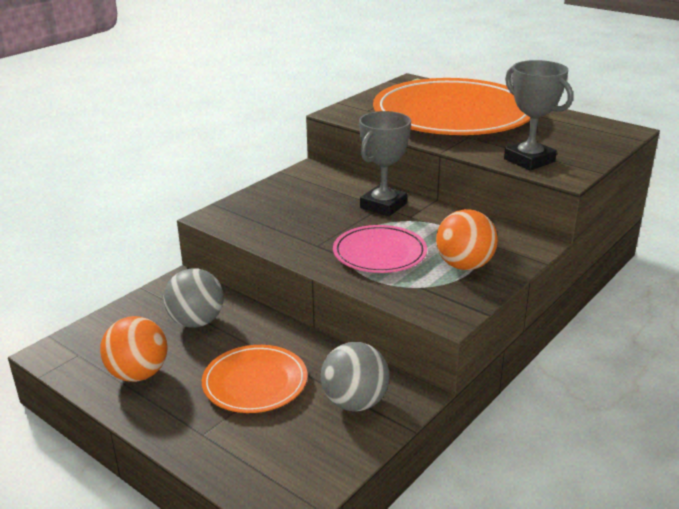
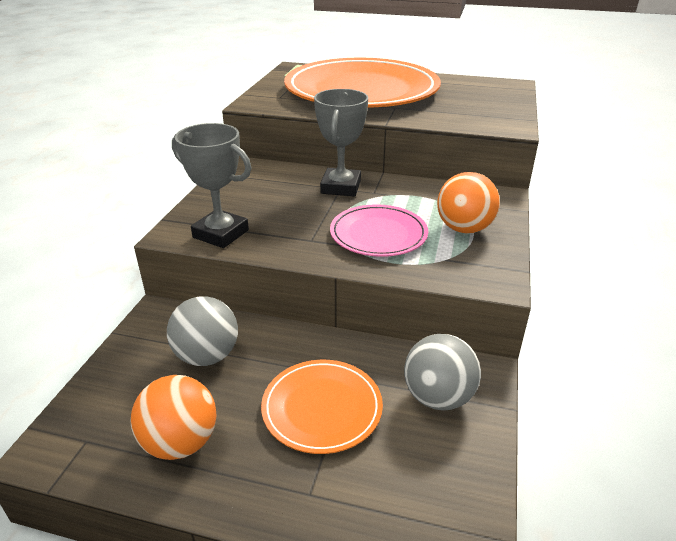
camera: 25 degrees left, 5 degrees up
(529, 160) = (468, 119): grey trophy -> grey trophy (221, 234)

